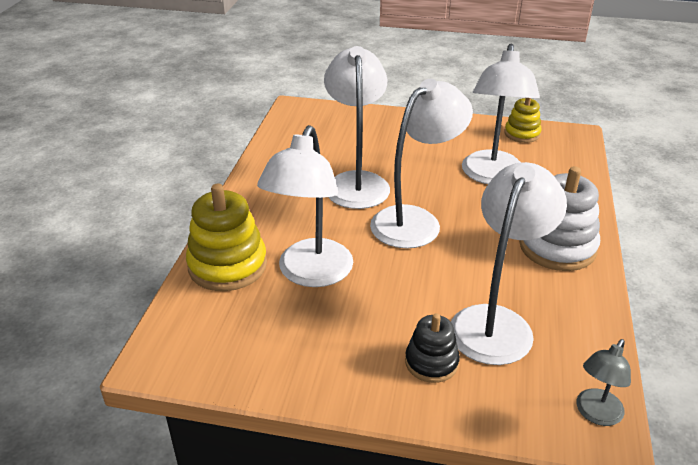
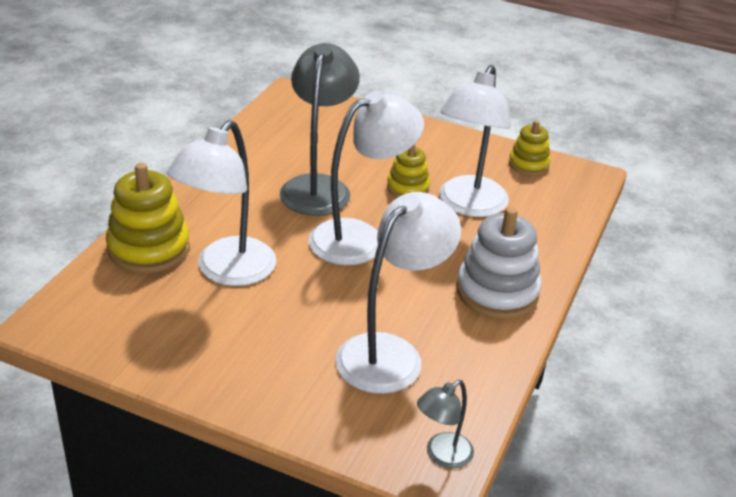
camera: 10 degrees right, 0 degrees up
(356, 182) = (318, 187): white lamp -> grey lamp
(431, 362) = (305, 377): black stacking toy -> none
(433, 170) = (407, 188): none -> yellow stacking toy

